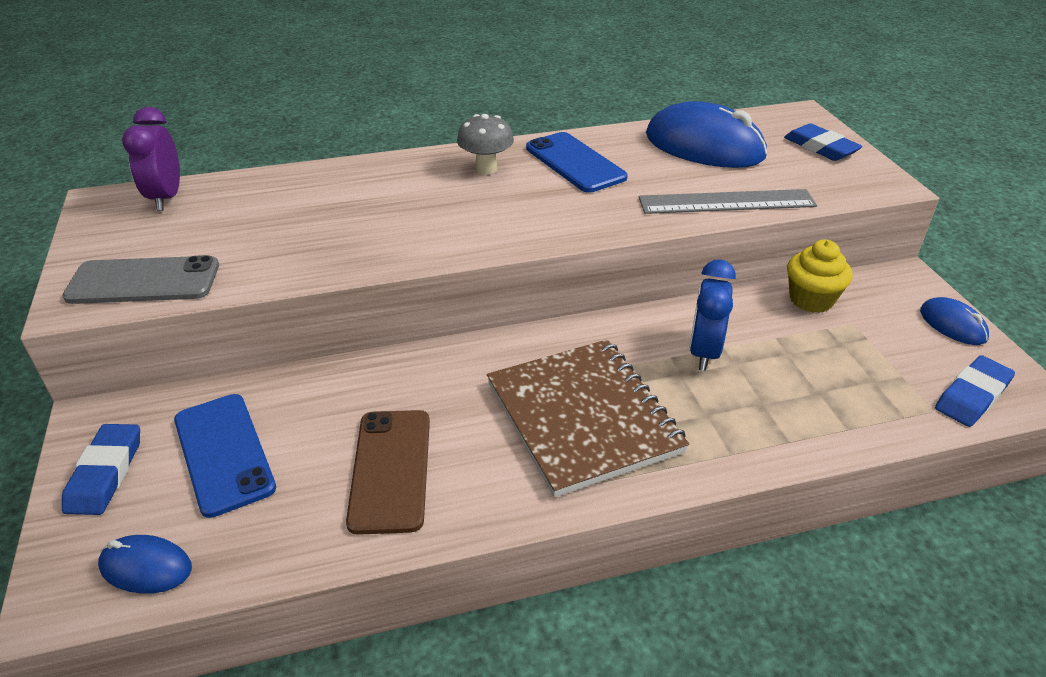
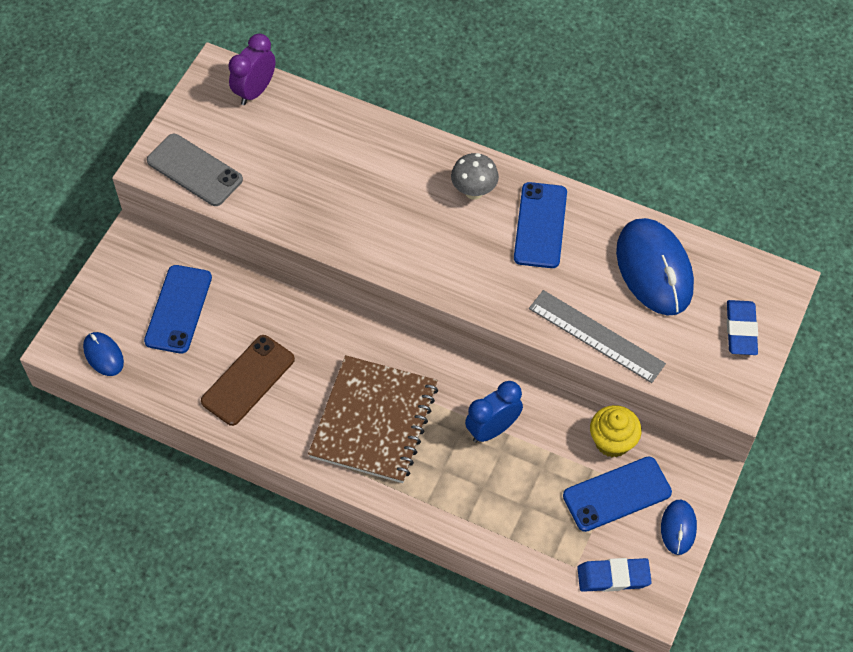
camera: 40 degrees right, 20 degrees up
(105, 473) = (118, 282): blue eraser -> none
(873, 332) = (617, 494): none -> blue phone

